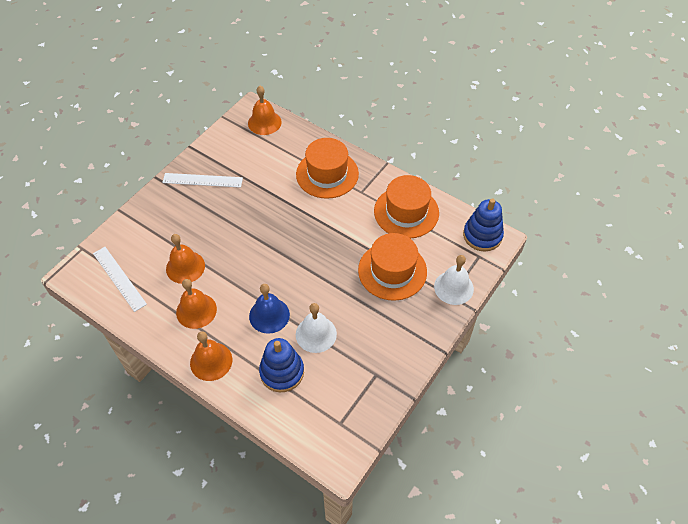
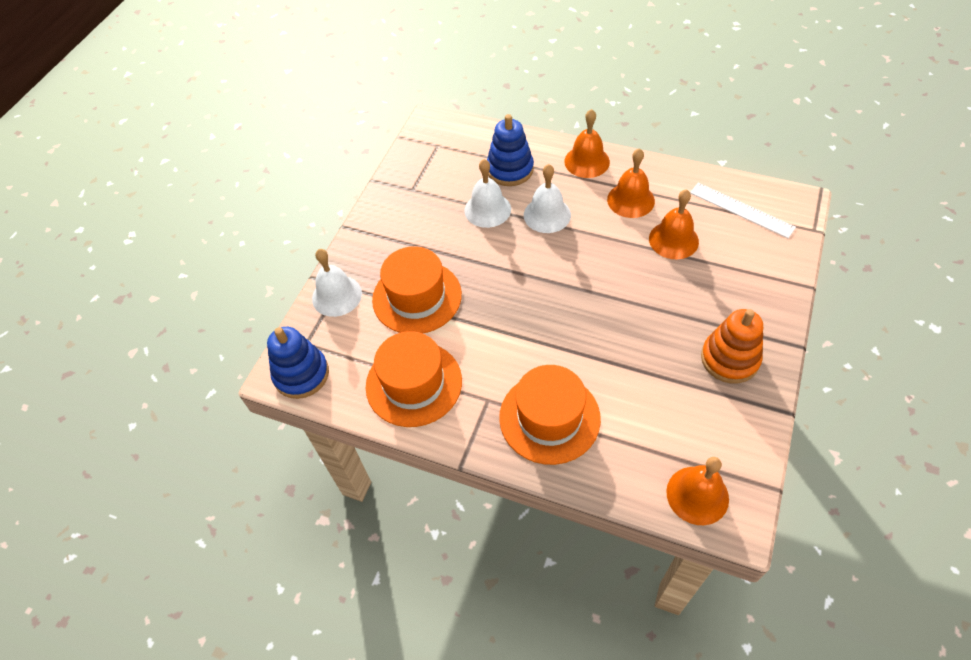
camera: 170 degrees right, 0 degrees up
(202, 180) = (729, 359): white ruler -> orange stacking toy
(269, 315) = (547, 215): blue bell -> white bell

